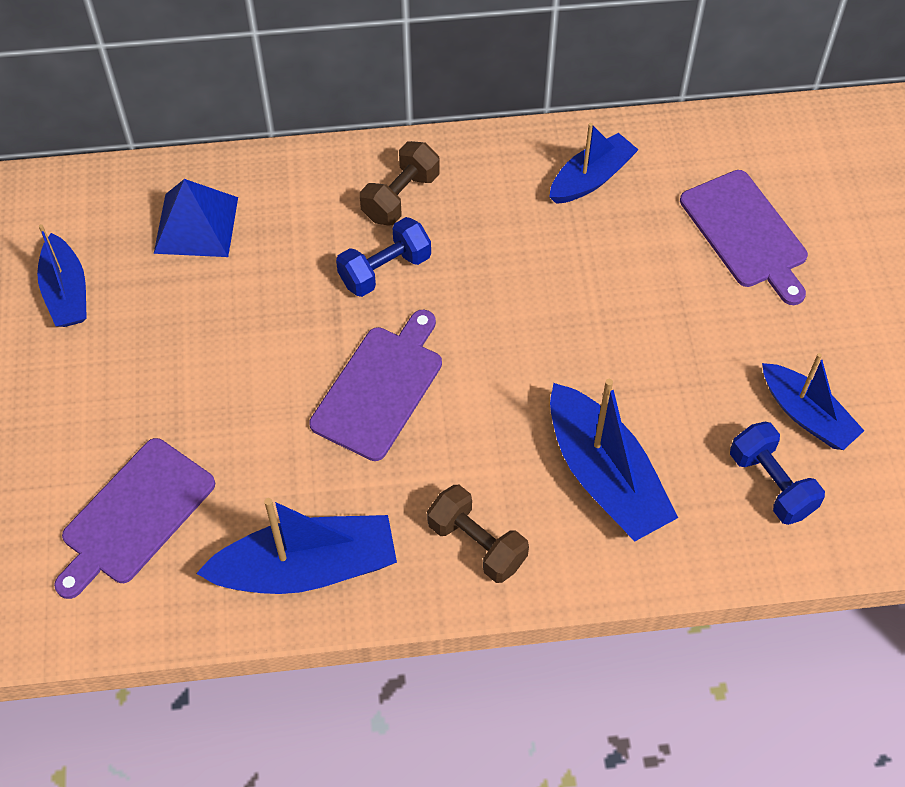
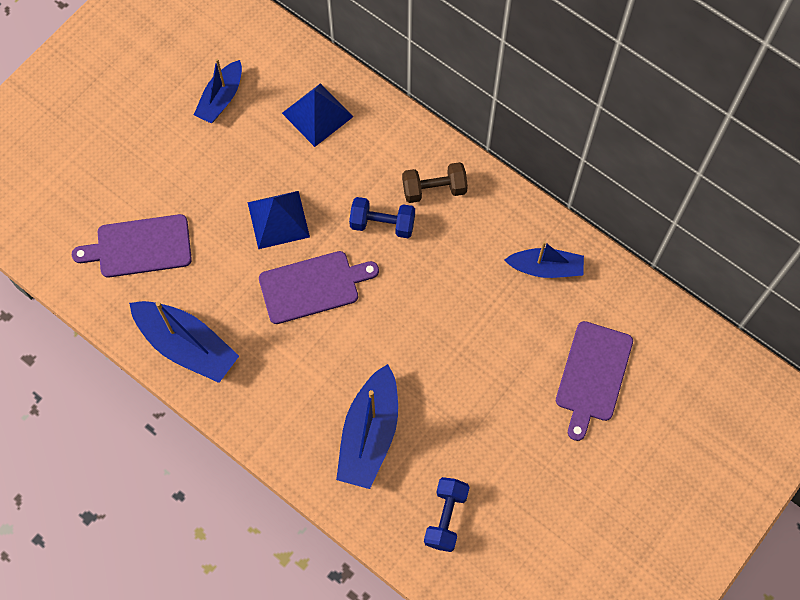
camera: 45 degrees right, 10 degrees up
(267, 356) = (278, 219): none -> blue pyramid
(477, 544) = (273, 408): brown dumbbell -> none
(807, 415) = (506, 501): blue boat -> none

